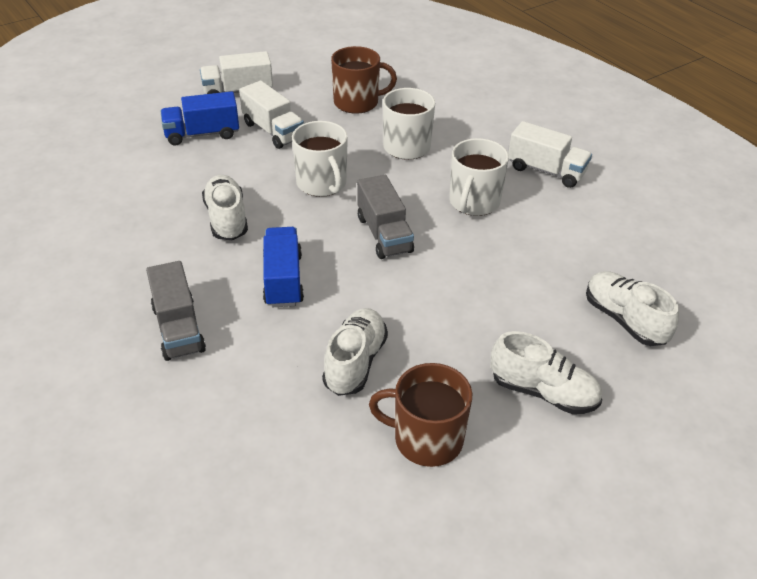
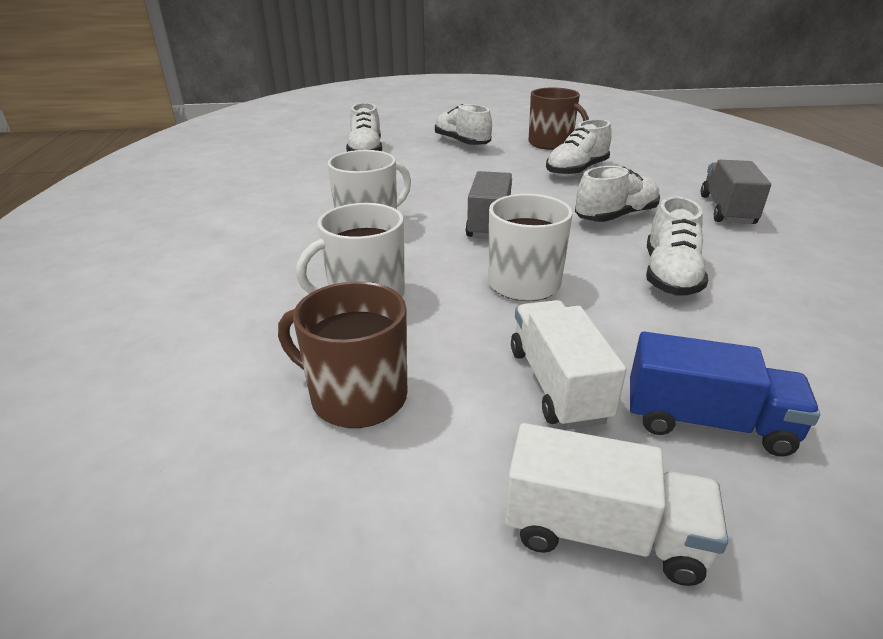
camera: 150 degrees left, 10 degrees down
(283, 280) = (615, 217): blue truck -> white shoe
(546, 170) = (252, 230): white truck -> none

